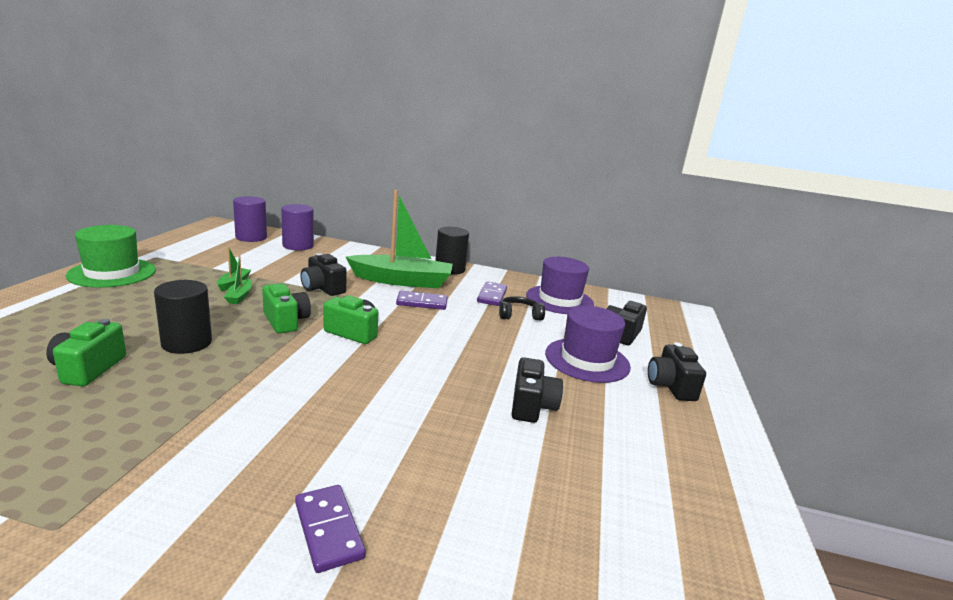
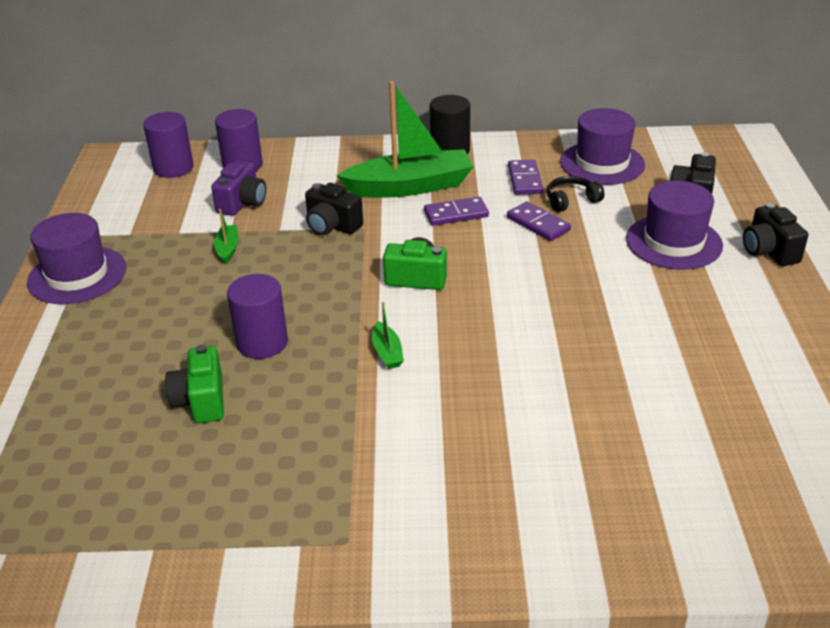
camera: 10 degrees left, 15 degrees up
(112, 273) = (77, 275): green hat -> purple hat
(187, 343) = (262, 342): black cylinder -> purple cylinder
(239, 296) = (253, 266): green boat -> green boat (387, 352)
(274, 263) = (242, 203): none -> purple camera
(286, 321) = (334, 285): green camera -> none
(328, 530) = (557, 480): purple domino -> purple domino (538, 224)
(532, 406) = (650, 314): black camera -> none

